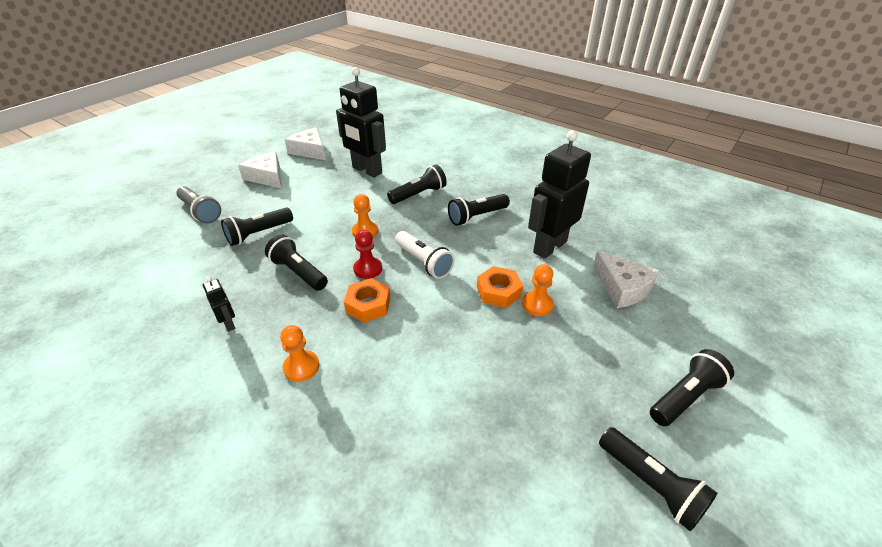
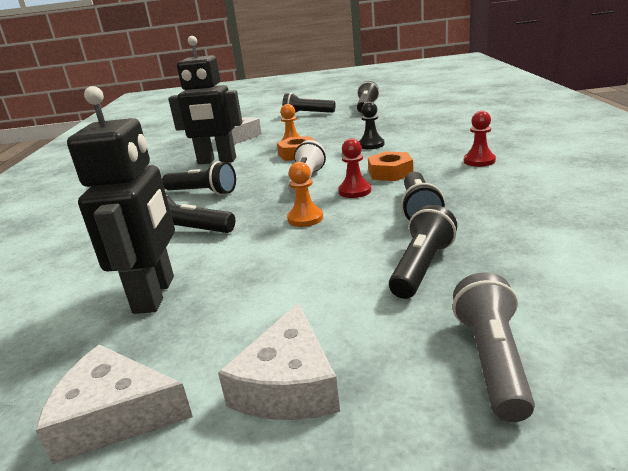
camera: 125 degrees left, 15 degrees down
(229, 324) = (524, 196): black robot -> none
(258, 234) = (422, 267): black flashlight -> black flashlight turned 75 degrees counterclockwise
(301, 367) = (479, 161): orange pawn -> red pawn
(310, 150) = (115, 416): white cheese -> white cheese turned 90 degrees clockwise
(452, 347) = (371, 145): none -> black pawn

